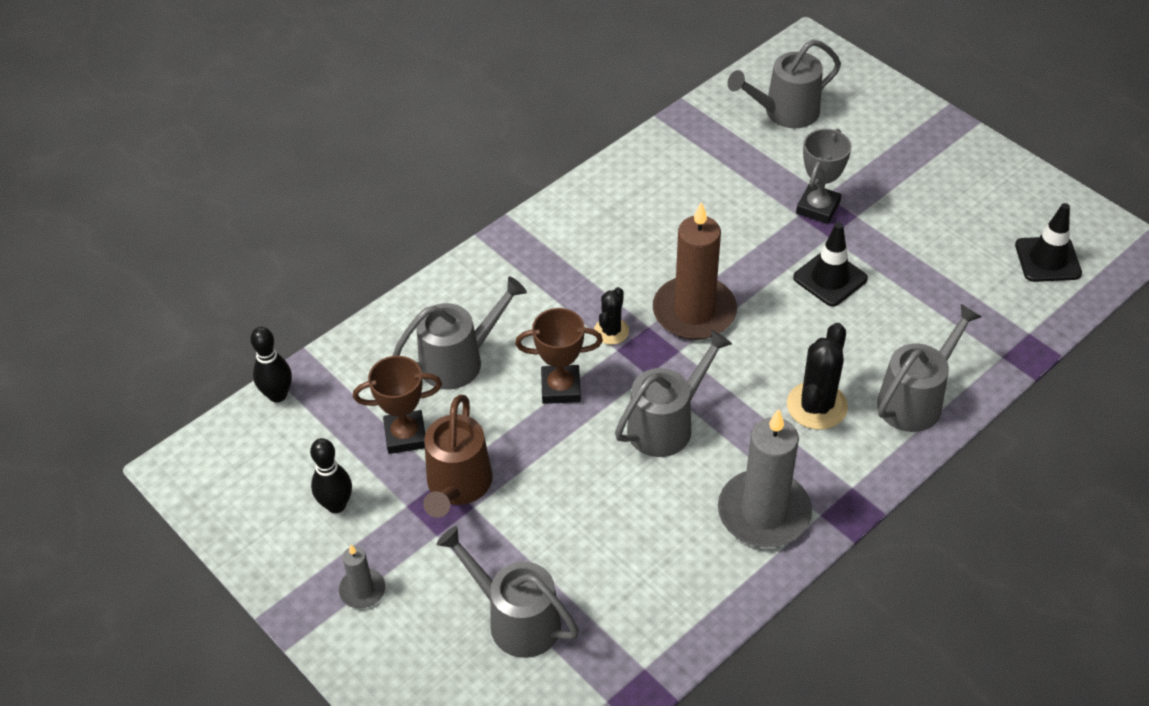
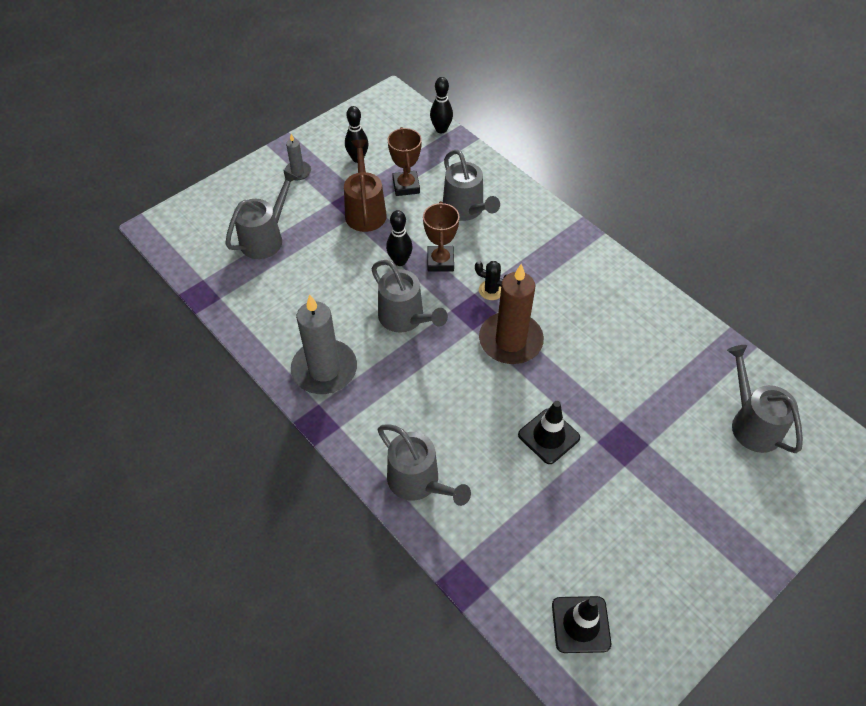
camera: 90 degrees right, 5 degrees up
(457, 486) = (365, 211): brown watering can -> brown watering can turned 75 degrees clockwise
(561, 436) = (400, 261): none -> black bowling pin
(816, 406) = (416, 412): black cactus -> none
(818, 208) = (631, 436): grey trophy -> none

